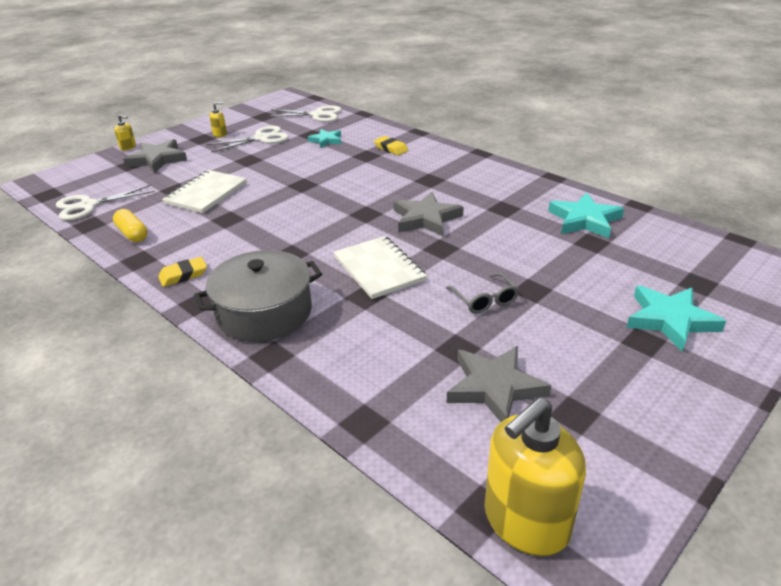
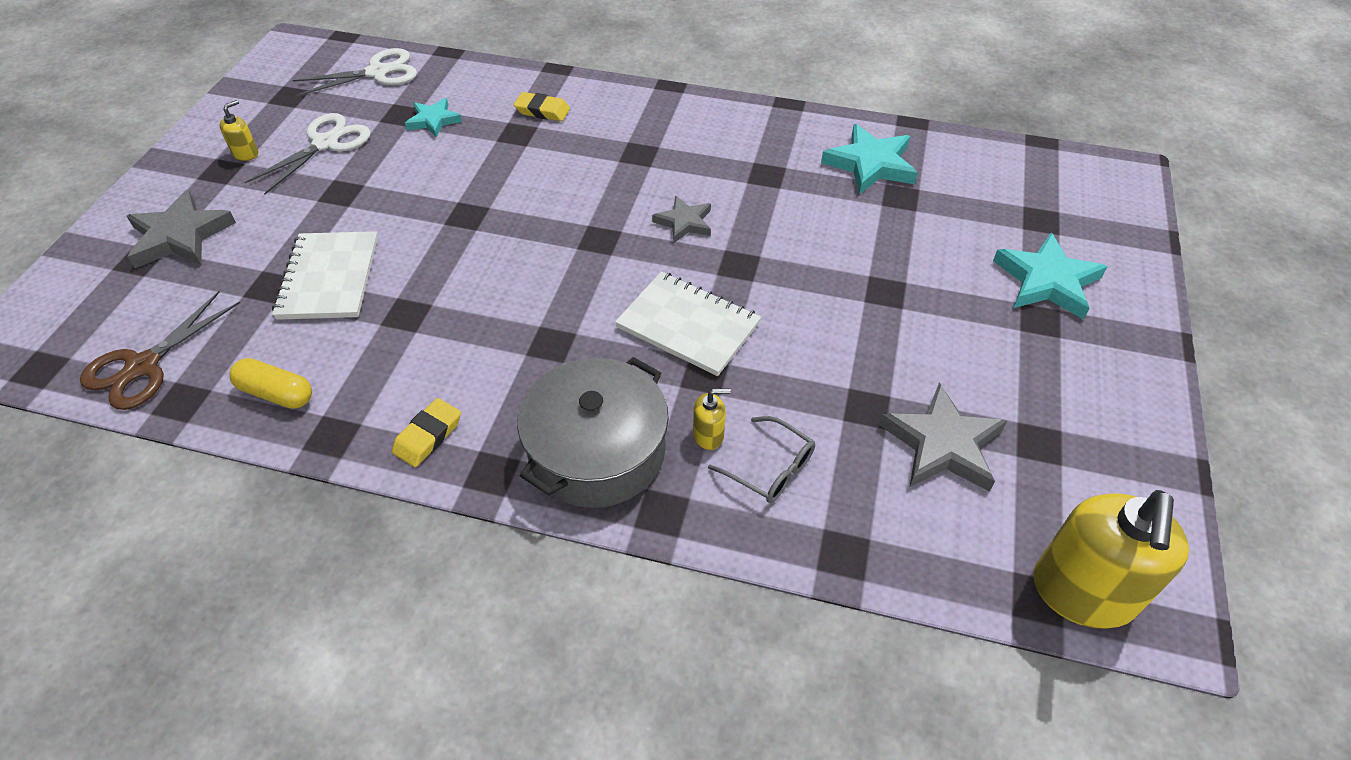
camera: 30 degrees left, 15 degrees up
(88, 206) = (143, 366): white scissors -> brown scissors
(128, 147) = (99, 225): yellow soap dispenser -> yellow soap dispenser (708, 435)
(426, 219) = (684, 222): grey star -> grey star, size x0.61
(484, 300) = (846, 326): grey glasses -> grey glasses (770, 468)

